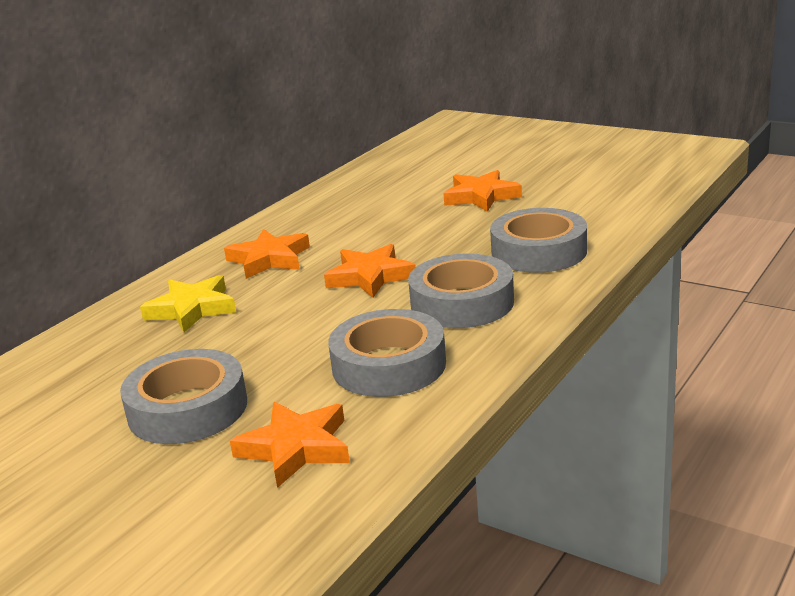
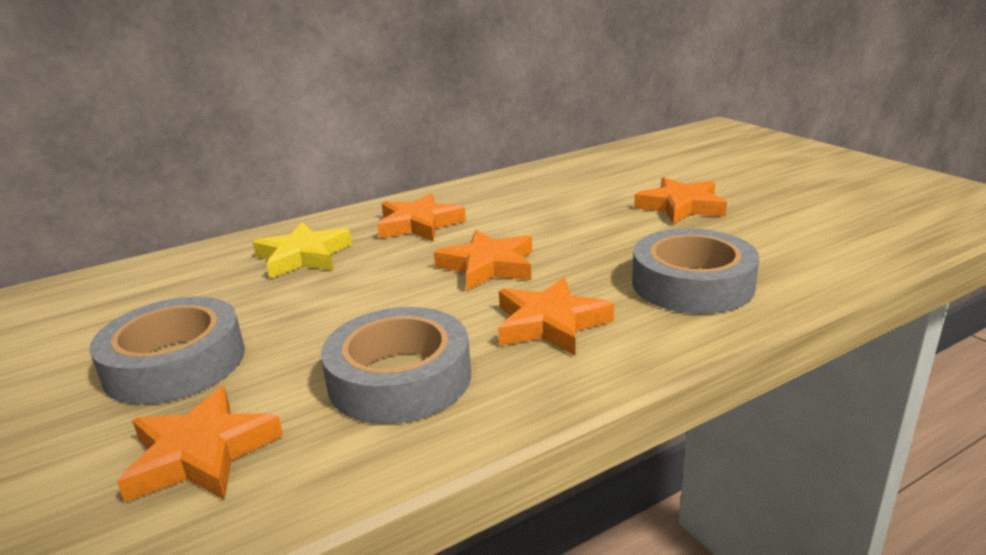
camera: 25 degrees right, 0 degrees up
(462, 303) = (550, 323): grey tape -> orange star

